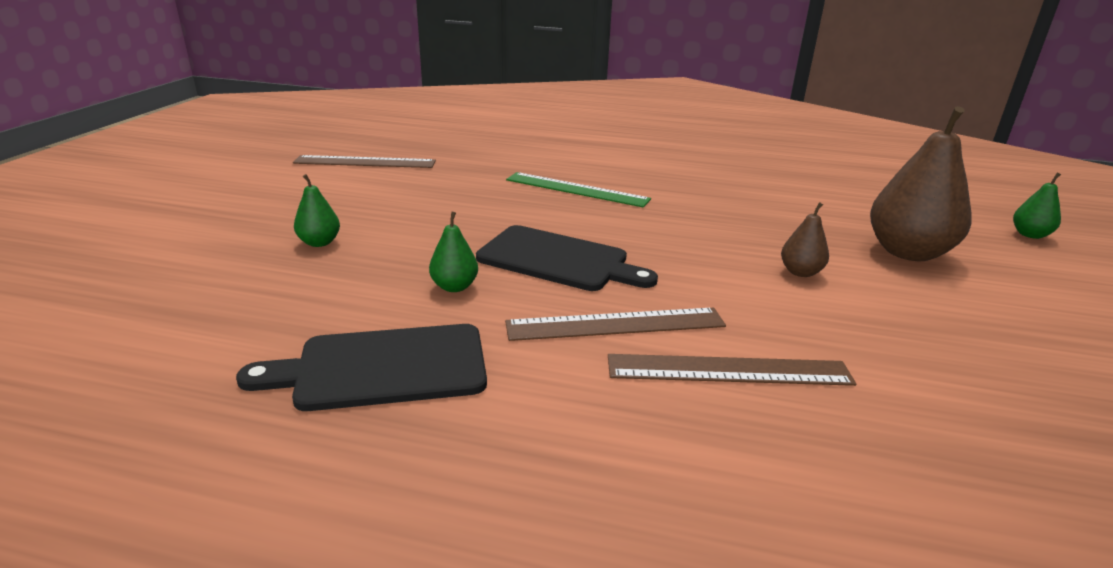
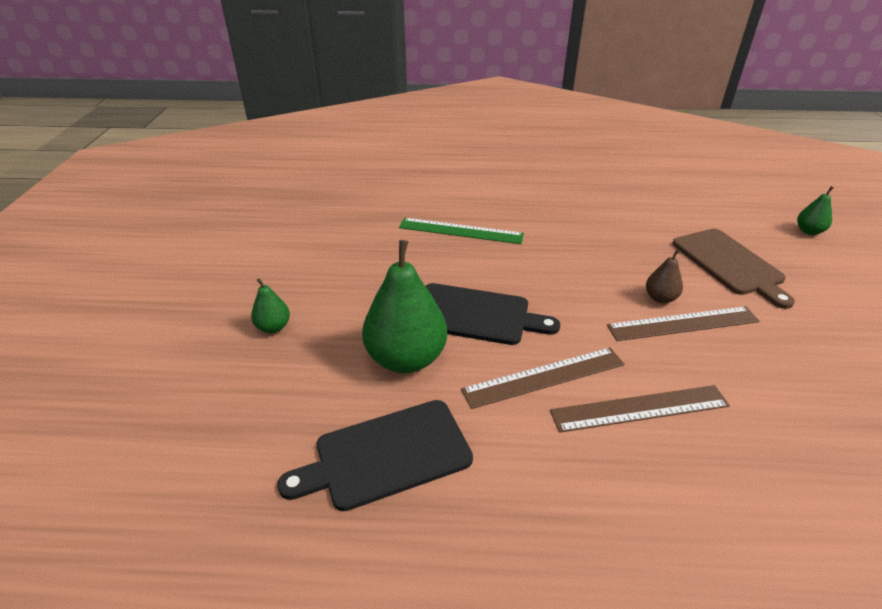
camera: 10 degrees left, 10 degrees up
(365, 162) = (268, 222): brown ruler -> brown ruler (683, 323)
(454, 287) = (406, 359): green pear -> green pear, size x2.10
(907, 252) = (729, 264): brown pear -> brown cutting board

